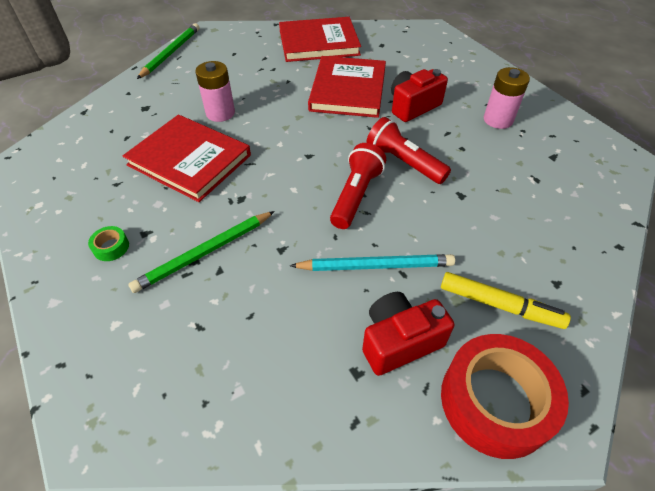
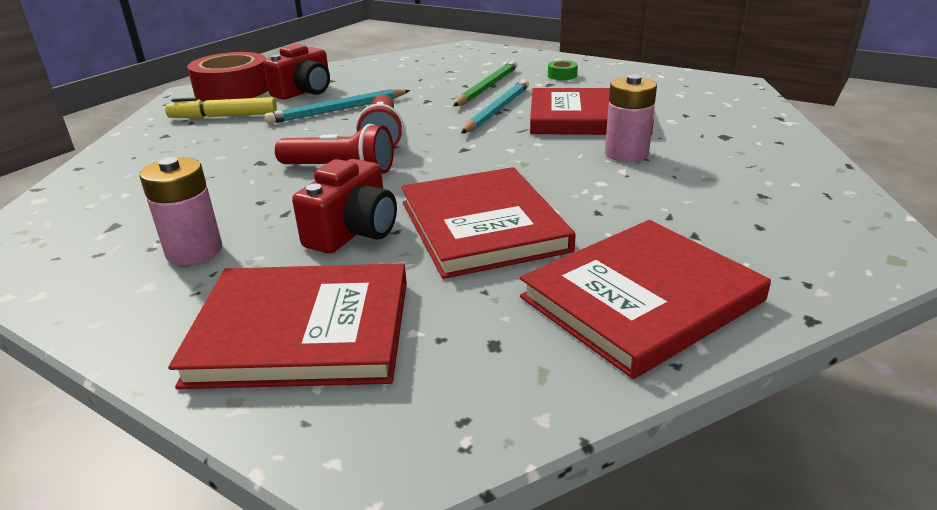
camera: 155 degrees right, 20 degrees down
(171, 53) = (853, 196): green pencil -> none
(239, 200) = (497, 110): none -> turquoise pencil
(447, 67) = (302, 331): none -> red book

